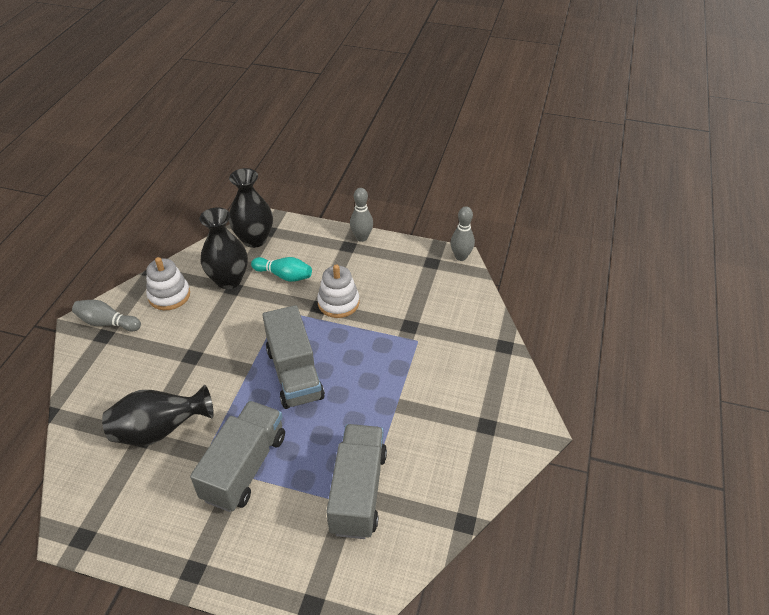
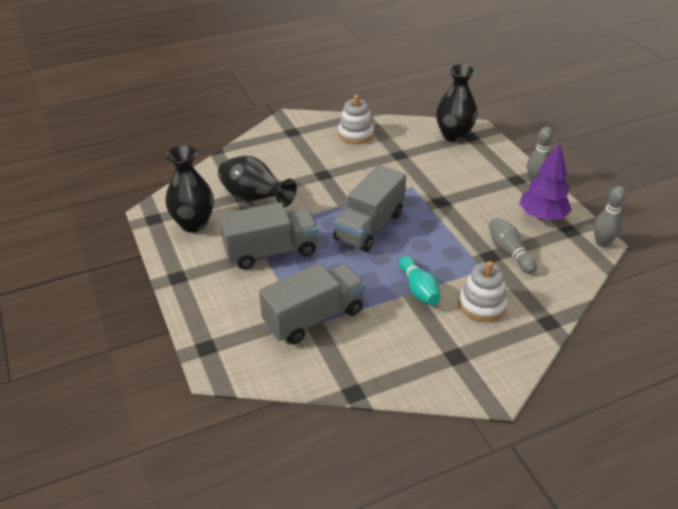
camera: 50 degrees right, 5 degrees down
(107, 323) = (302, 127): grey bowling pin -> grey bowling pin (509, 252)
(229, 280) = (403, 148): black vase -> black vase (193, 224)
(284, 276) = (443, 168): turquoise bowling pin -> turquoise bowling pin (418, 289)
(338, 303) = (458, 208): white stacking toy -> white stacking toy (482, 305)
(402, 265) = (542, 216): none -> purple tree

